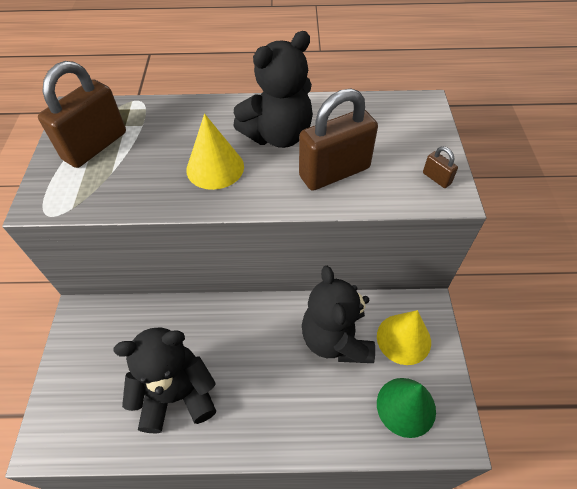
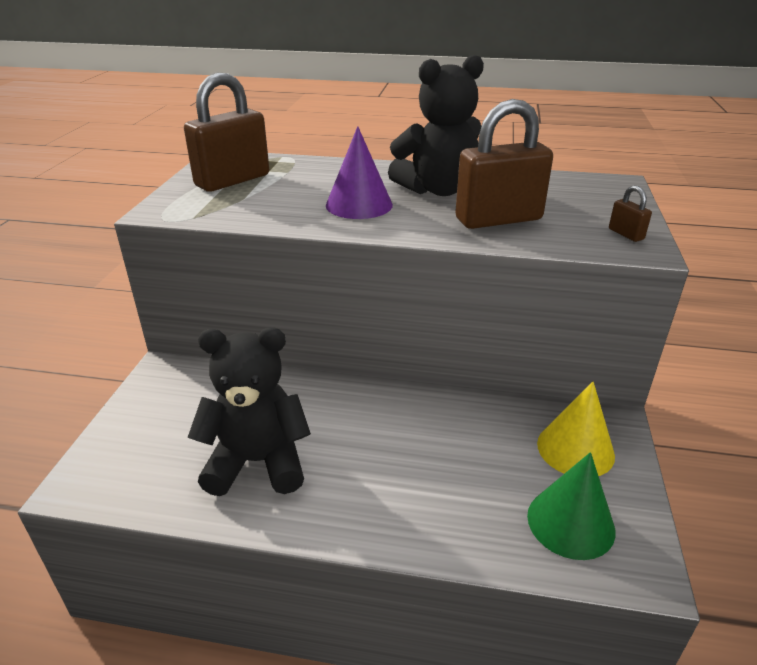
camera: 10 degrees right, 20 degrees down
(215, 168) = (359, 205): yellow cone -> purple cone
(336, 339) = (480, 437): black teddy bear -> none

